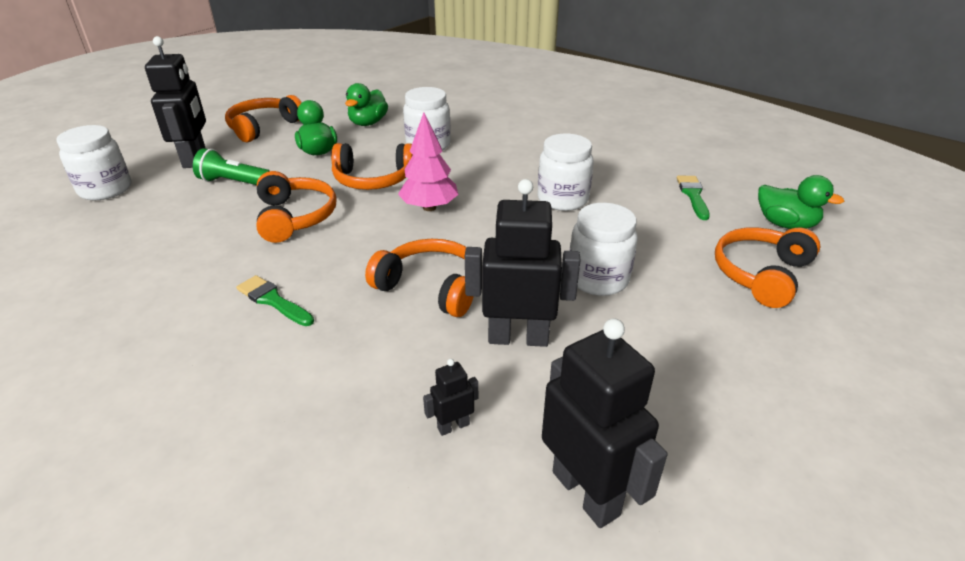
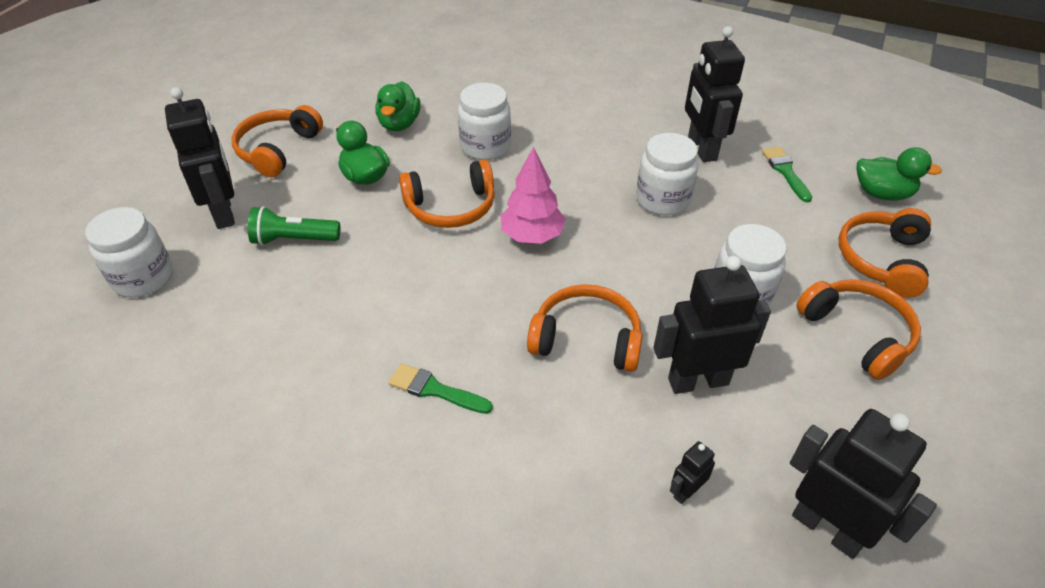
camera: 15 degrees left, 10 degrees up
(295, 217) = (394, 276): orange headphones -> orange headphones (857, 333)
(619, 169) = (701, 149): none -> black robot

